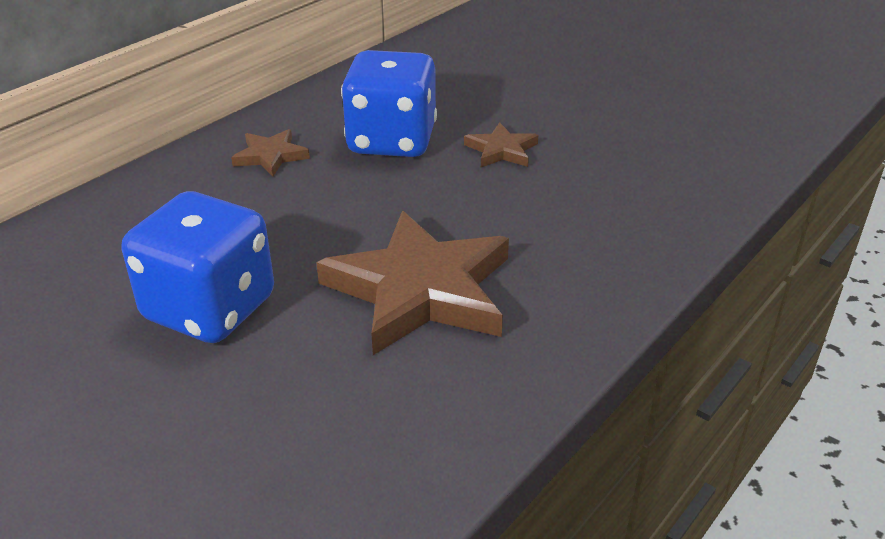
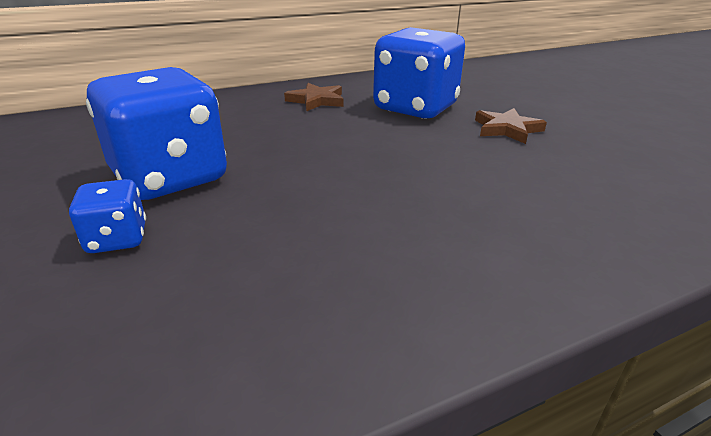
camera: 25 degrees right, 5 degrees down
(233, 386) = (117, 239): none -> blue dice
(420, 290) = (354, 209): brown star -> none

